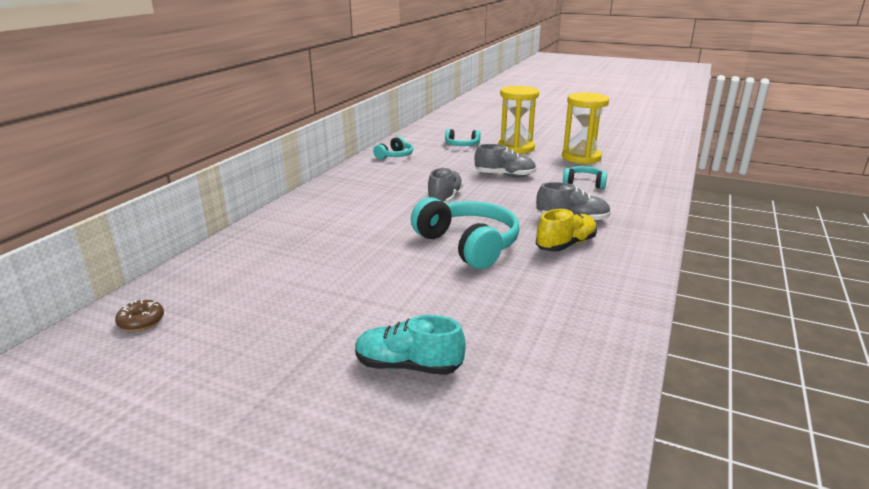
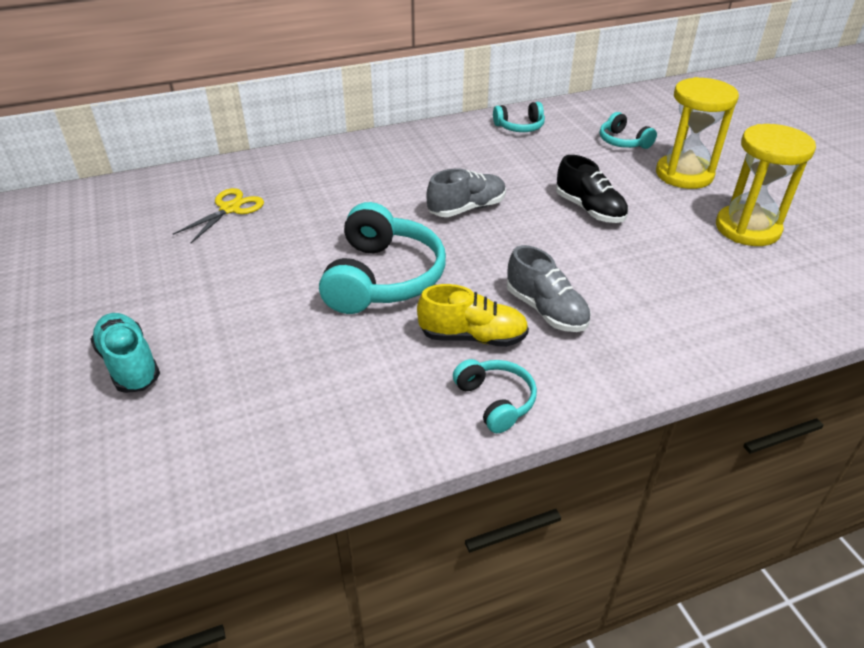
camera: 45 degrees right, 15 degrees up
(141, 321) = (71, 212): brown donut -> none
(289, 259) = (230, 209): none -> yellow scissors
(505, 175) = (589, 209): grey shoe -> black shoe
(584, 183) = (666, 270): turquoise headphones -> turquoise headphones (495, 401)

